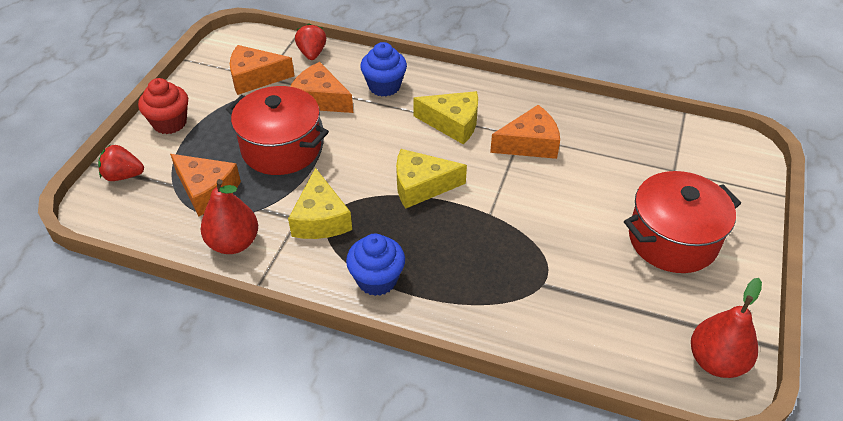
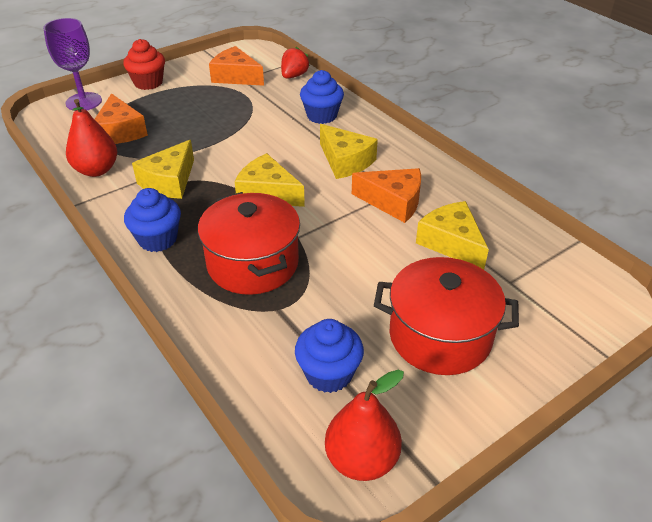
camera: 35 degrees right, 5 degrees down
(123, 176) = (84, 102): red strawberry -> purple goblet
(281, 148) = (199, 126): red pot -> red pot (253, 263)
(320, 99) = (264, 106): orange cheese -> none
(606, 159) = (451, 243): none -> yellow cheese
(632, 313) = (329, 374): none -> blue cupcake

